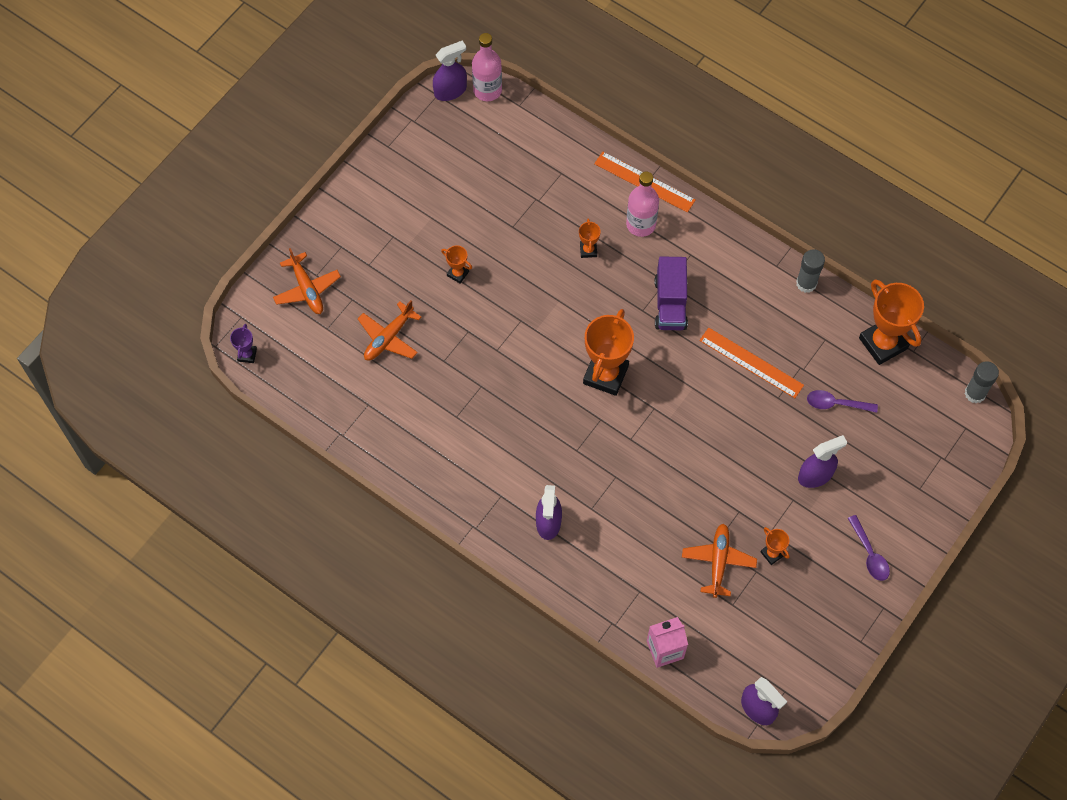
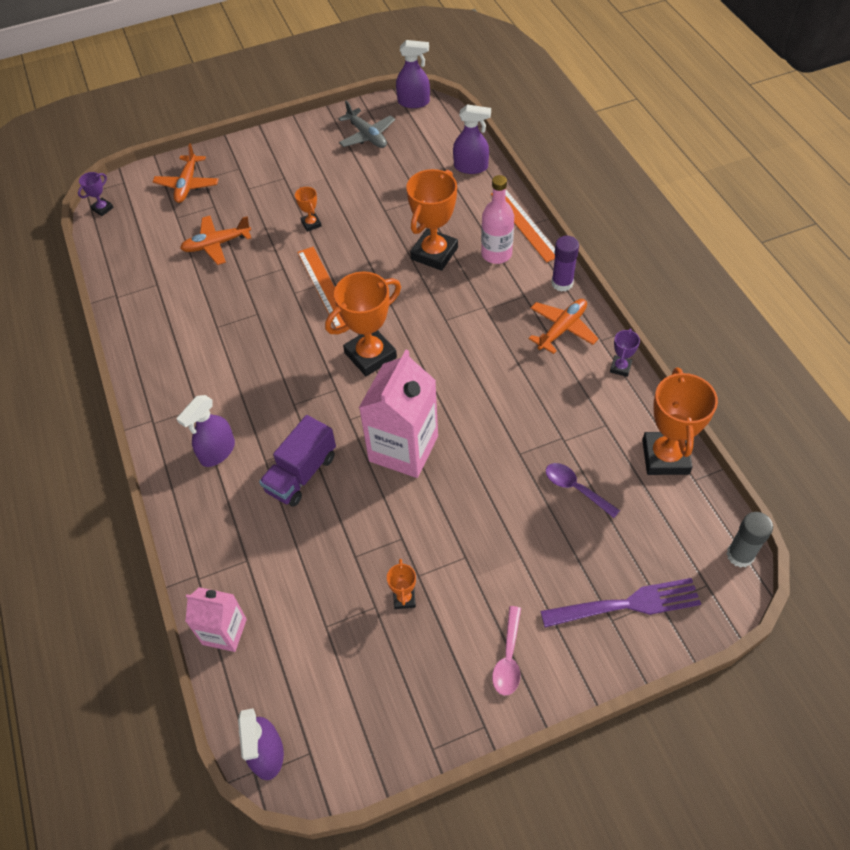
camera: 35 degrees right, 10 degrees down
(435, 151) = (367, 136): none -> grey plane
(487, 90) = (443, 112): pink bottle -> none
(588, 250) = (434, 253): orange trophy -> orange trophy, size x2.15
(670, 303) = (475, 326): purple truck -> purple truck (301, 473)
(690, 441) = (403, 448): none -> pink carton
(713, 227) = (562, 283): none -> purple glue stick
(718, 562) = (344, 575): orange plane -> orange plane (562, 329)
(751, 363) = (515, 410): orange ruler -> orange ruler (324, 287)
(806, 283) = (620, 367): grey glue stick -> purple trophy
(815, 475) = (505, 546): purple spray bottle -> purple spray bottle (471, 167)
(869, 554) = (508, 658): purple spoon -> pink spoon
(922, 472) = (625, 605): none -> purple fork

